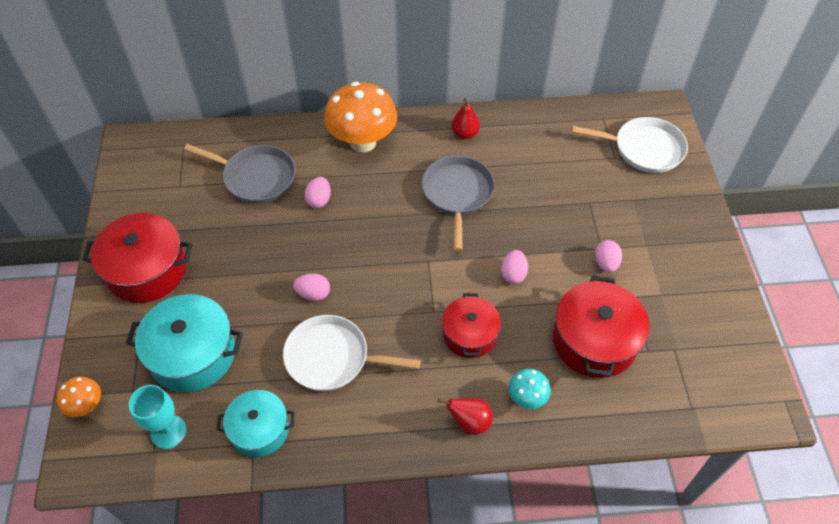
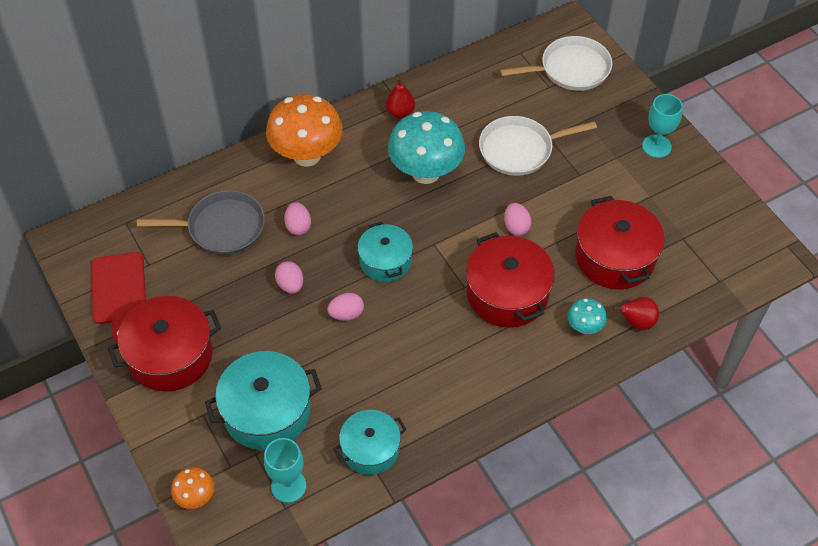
camera: 25 degrees left, 0 degrees up
(142, 199) = (119, 291): none -> red cutting board
(331, 358) = (397, 363): white pan -> white pan (519, 150)
(376, 259) = (385, 261): none -> turquoise pot
(457, 194) = (425, 172): grey pan -> turquoise mushroom
(469, 334) = (507, 294): red pot -> red pot, size x1.55
(469, 422) = (548, 367): red pear -> red pear (636, 322)
(605, 263) = (590, 187): pink egg -> pink egg (290, 285)
(692, 249) = (656, 146): none -> turquoise goblet

